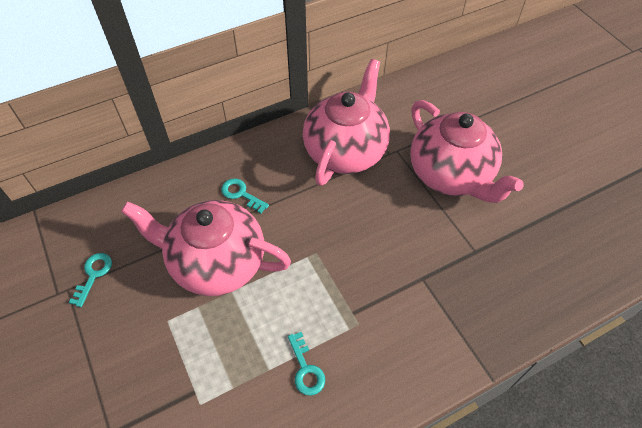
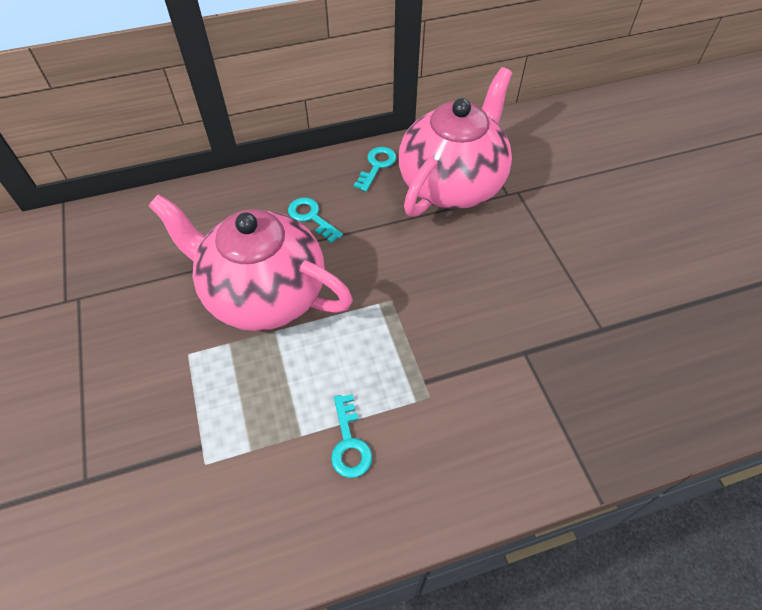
camera: 10 degrees right, 0 degrees up
(93, 275) = (113, 286): turquoise key -> turquoise key (377, 166)
(451, 175) = (584, 230): pink teapot -> none

